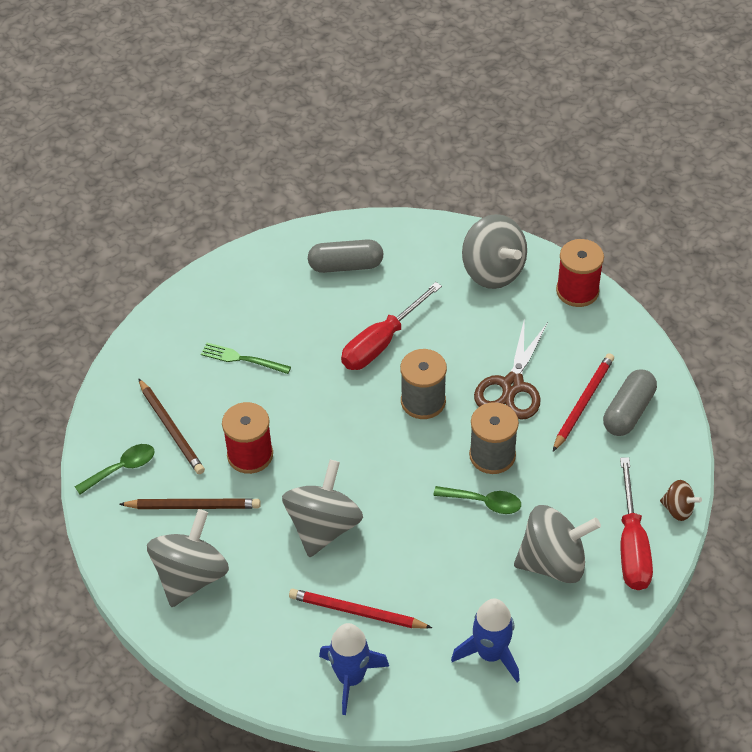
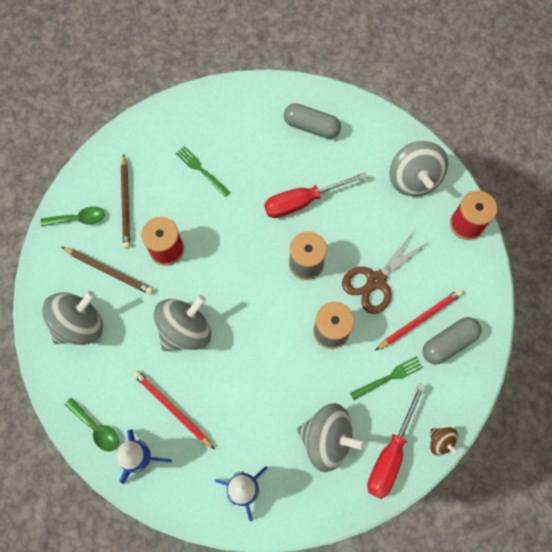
camera: 25 degrees right, 20 degrees up
(484, 502) = (304, 366): green spoon -> green spoon (96, 428)
(584, 473) = (389, 377): none -> green fork

